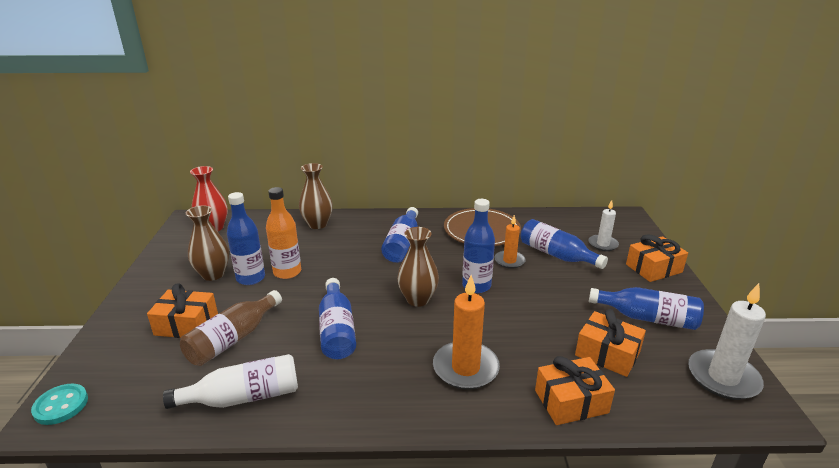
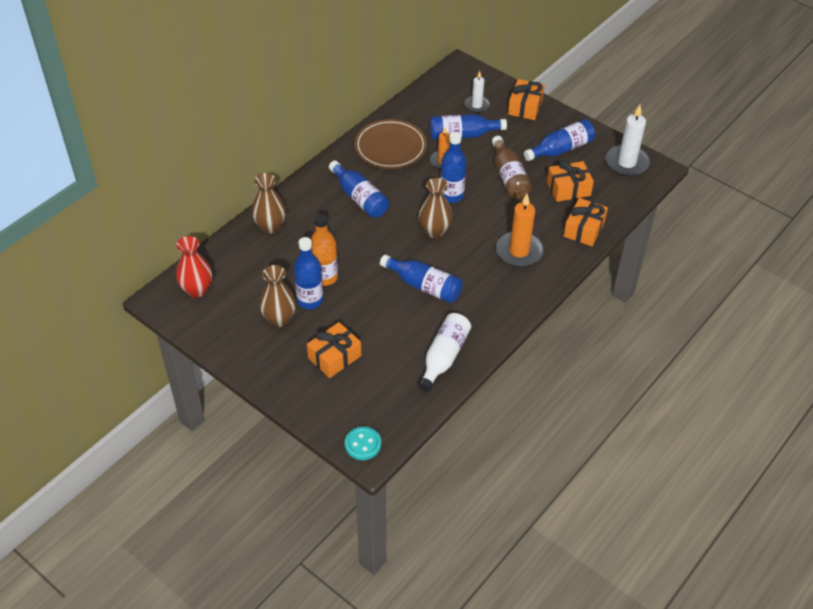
camera: 50 degrees left, 20 degrees up
(233, 339) = (379, 339): brown bottle -> brown bottle (509, 177)

